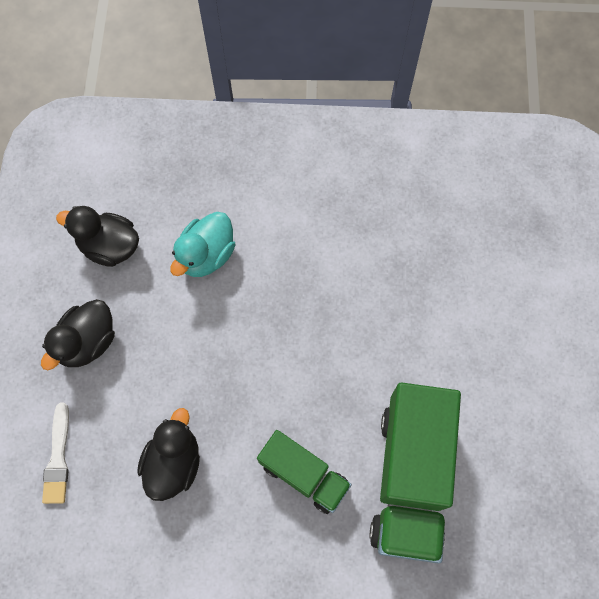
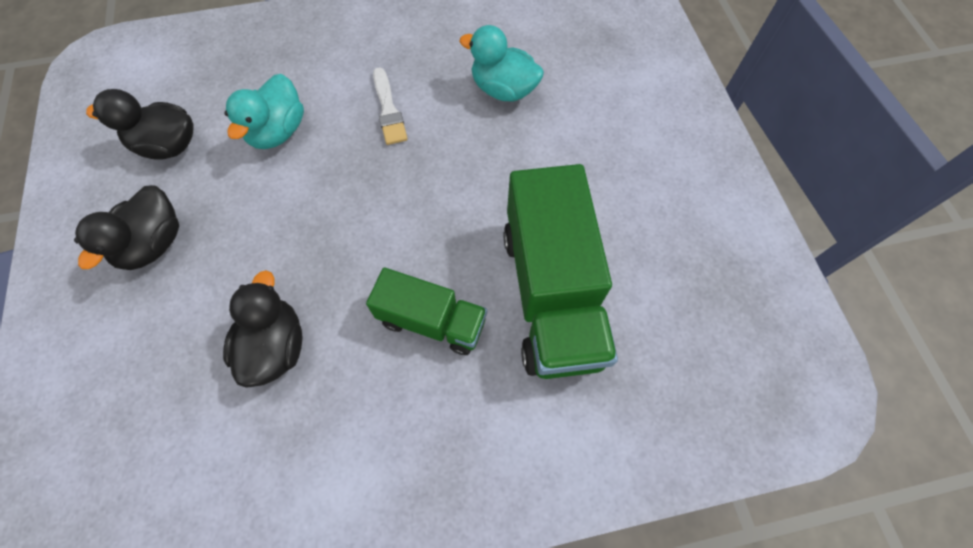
camera: 15 degrees left, 5 degrees down
(58, 458) = (131, 377): white brush -> white brush (388, 110)
(420, 260) = (503, 90): none -> turquoise duck

